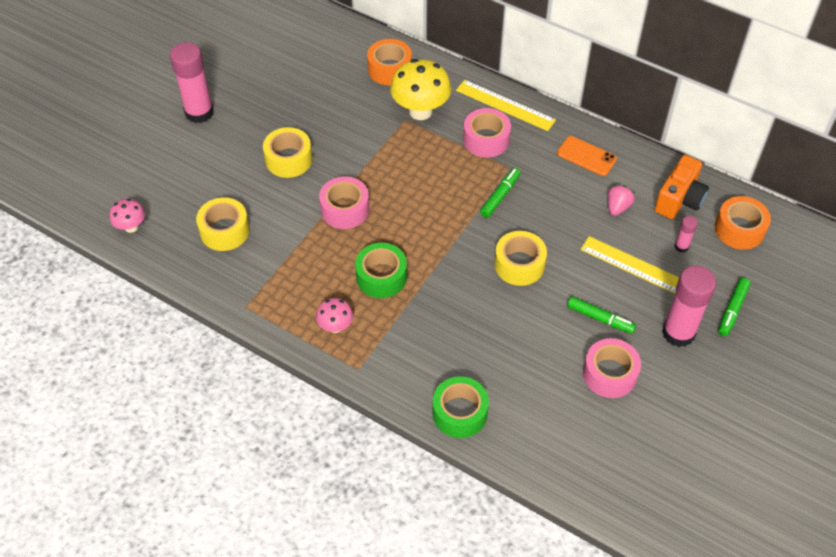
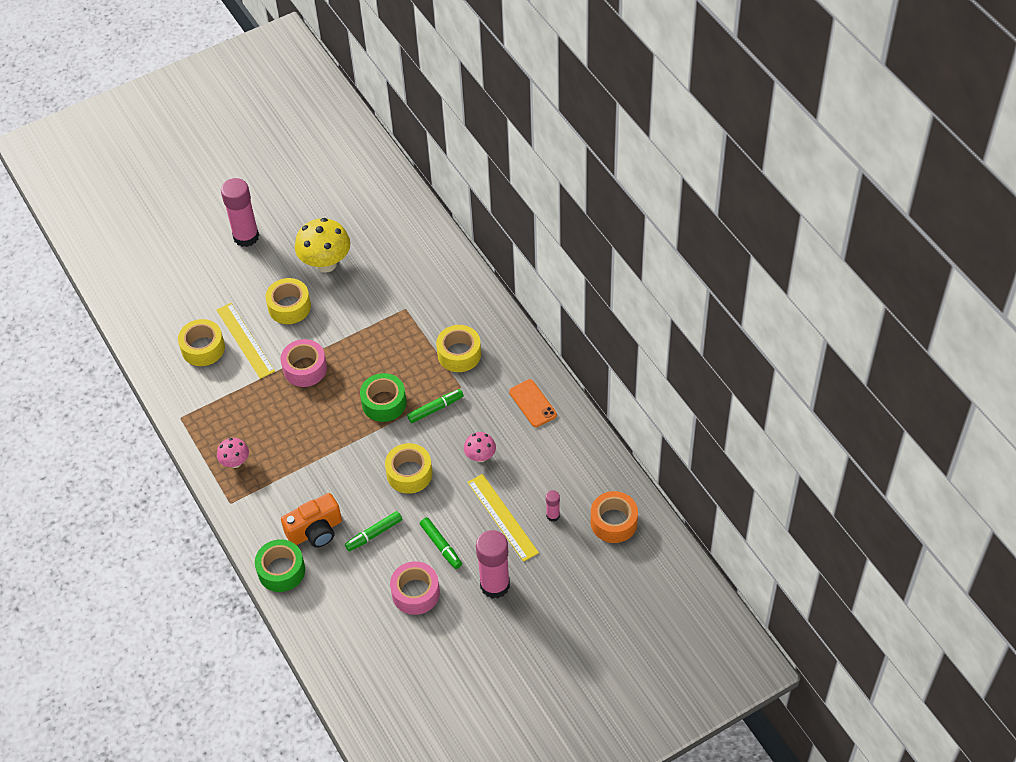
camera: 30 degrees right, 0 degrees up
(131, 227) = (137, 316): pink mushroom -> pink mushroom (480, 457)
(381, 277) = (296, 437): green tape -> green tape (384, 403)
(390, 69) = (423, 257): orange tape -> none
(420, 111) = (423, 306): yellow mushroom -> yellow mushroom (326, 264)
(486, 140) = (459, 354): pink tape -> yellow tape
(505, 105) = (497, 329): yellow ruler -> yellow ruler (245, 340)
(617, 207) = (525, 459): pink strawberry -> none
(679, 199) = (582, 474): orange camera -> orange camera (315, 531)
(732, 310) = (553, 586): green marker -> green marker (374, 534)

